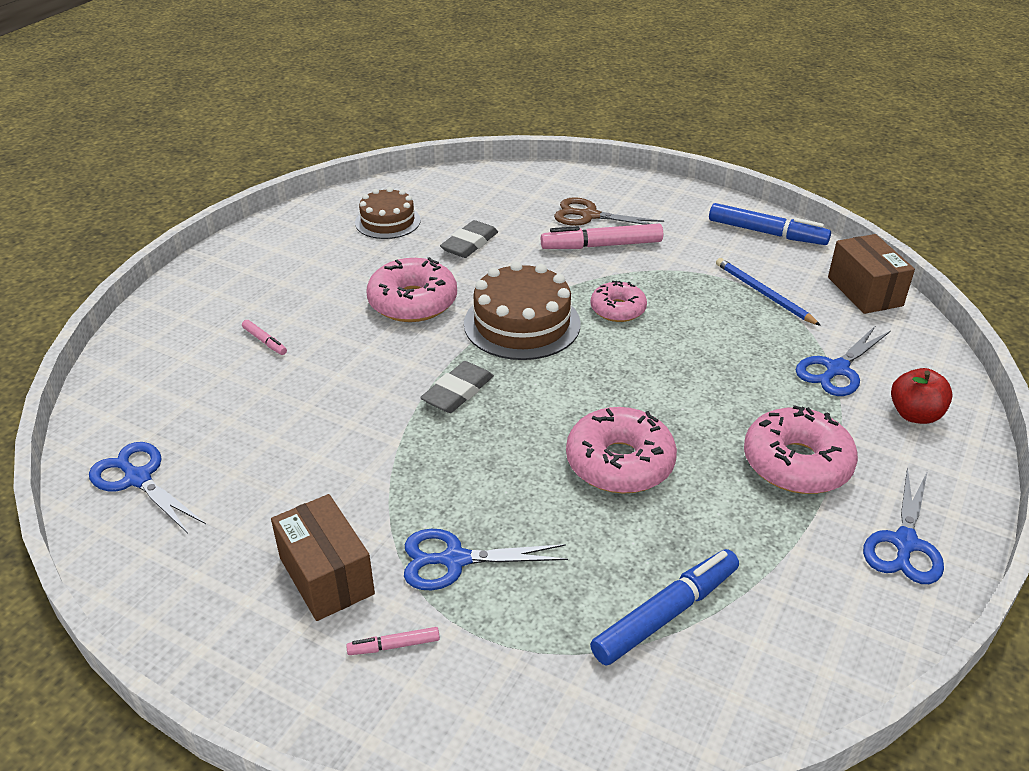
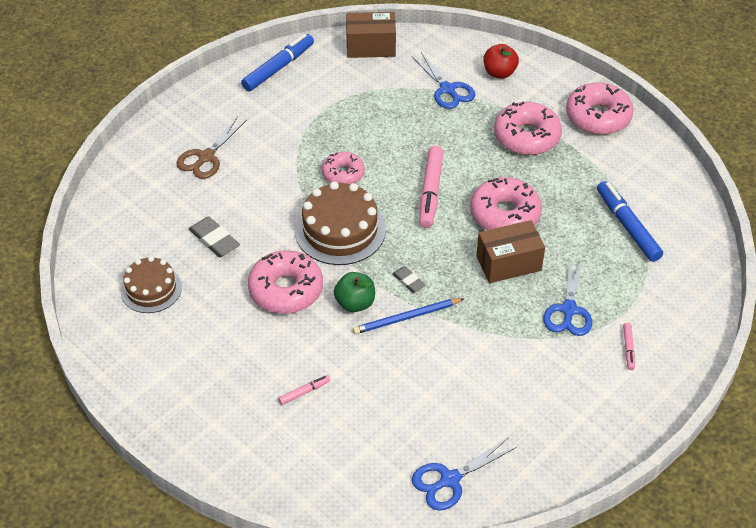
camera: 75 degrees left, 10 degrees up
(326, 576) = (568, 375): brown box -> brown box (508, 263)
(408, 355) = (355, 303): none -> green apple
(458, 392) = (408, 281): grey eraser -> grey eraser, size x0.61
(601, 245) = (254, 161): pink marker -> pink marker (430, 192)
(763, 293) = (354, 94): blue pencil -> blue pencil (406, 318)
(904, 543) = (598, 117): blue scissors -> pink donut

